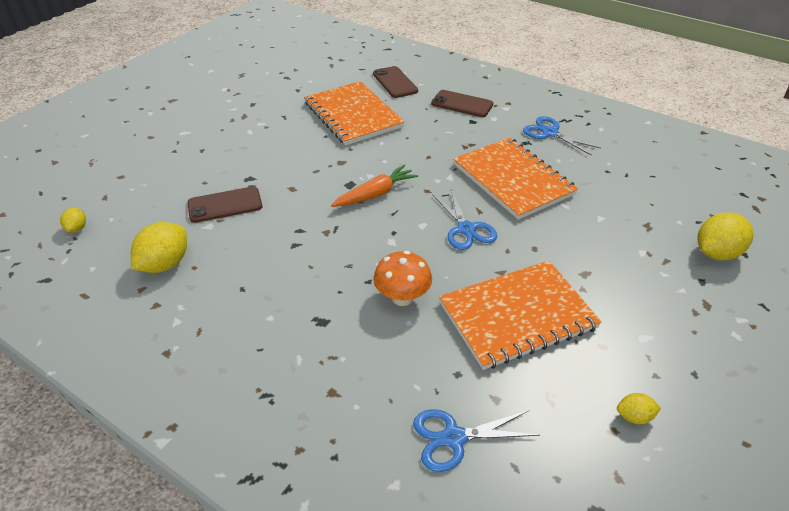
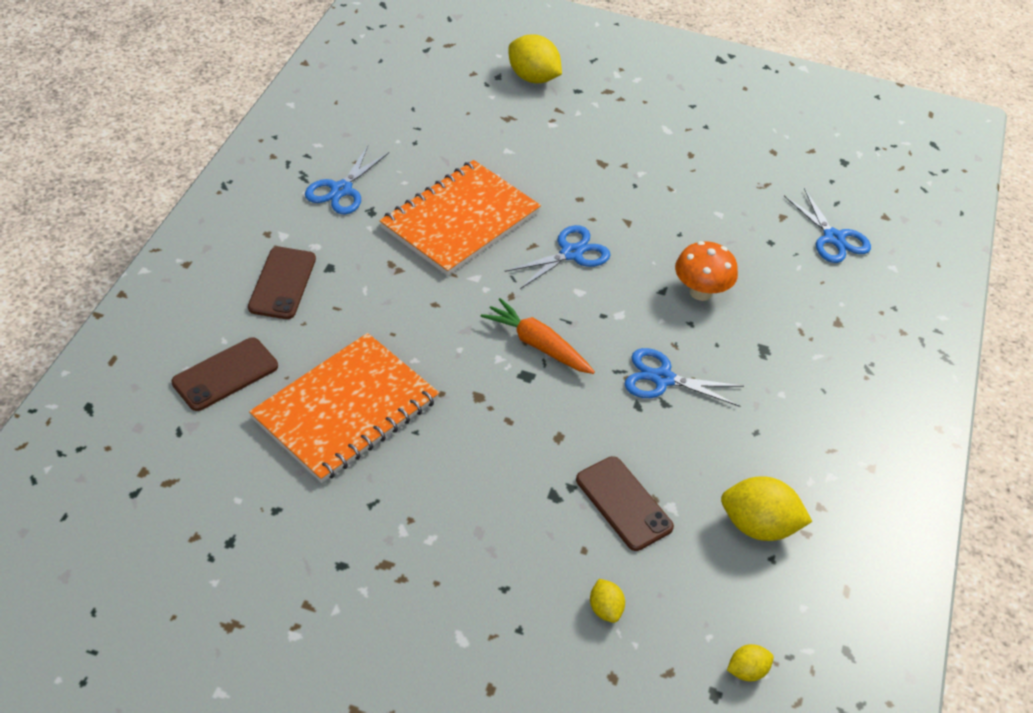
camera: 110 degrees left, 5 degrees up
(318, 249) = (663, 379): none -> blue scissors
(517, 315) = (682, 207): orange notebook -> none
(634, 416) = (754, 140): yellow lemon -> yellow lemon (605, 609)

